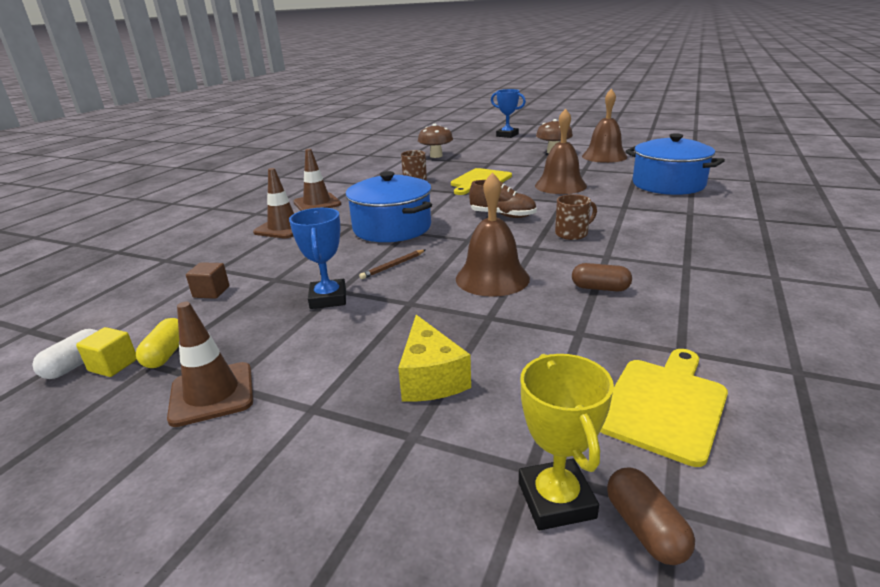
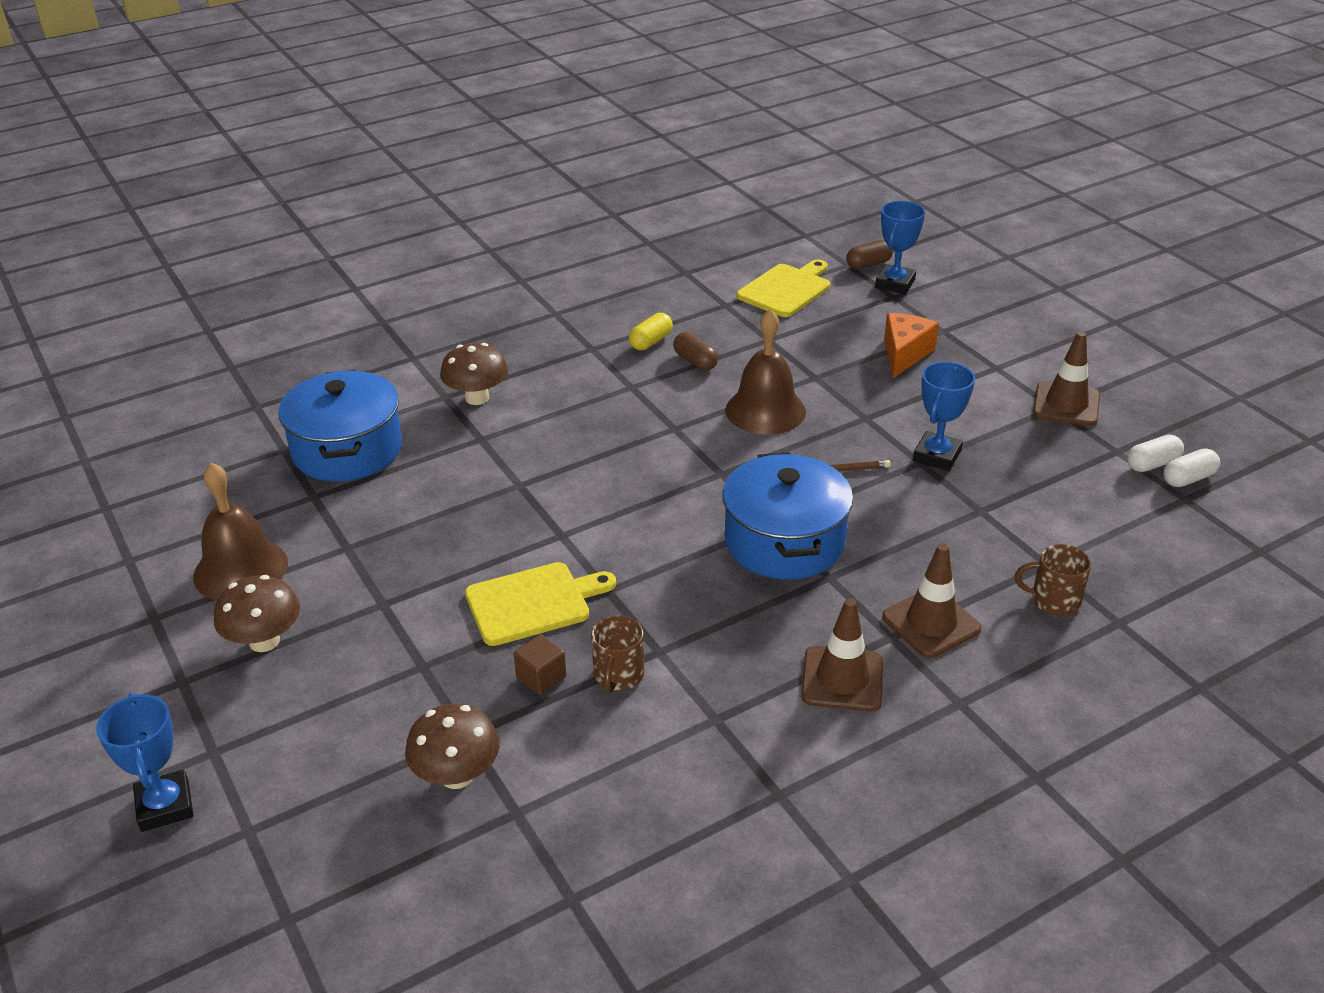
camera: 145 degrees left, 10 degrees up
(113, 365) = (1152, 464): yellow cube -> white capsule
(166, 354) = (1104, 456): yellow capsule -> yellow capsule (651, 341)
(211, 292) = (1057, 522): brown cube -> brown cube (541, 677)
(430, 378) = (904, 354): yellow cheese -> orange cheese
(502, 215) = (628, 495): brown shoe -> none
(556, 500) = (895, 283): yellow trophy -> blue trophy
(560, 185) = (458, 522): brown bell -> none
(572, 234) = (609, 427): brown mug -> brown mug (1053, 600)
(645, 528) = (868, 264): brown capsule -> brown capsule turned 45 degrees clockwise
(664, 405) = (786, 289): yellow cutting board -> yellow cutting board turned 150 degrees clockwise
(673, 218) = (477, 398): none -> brown mushroom

